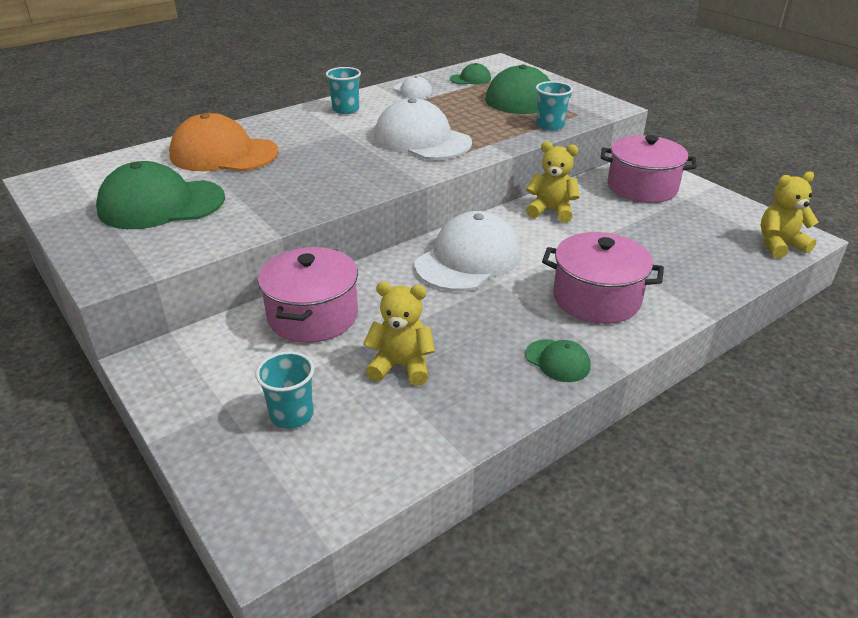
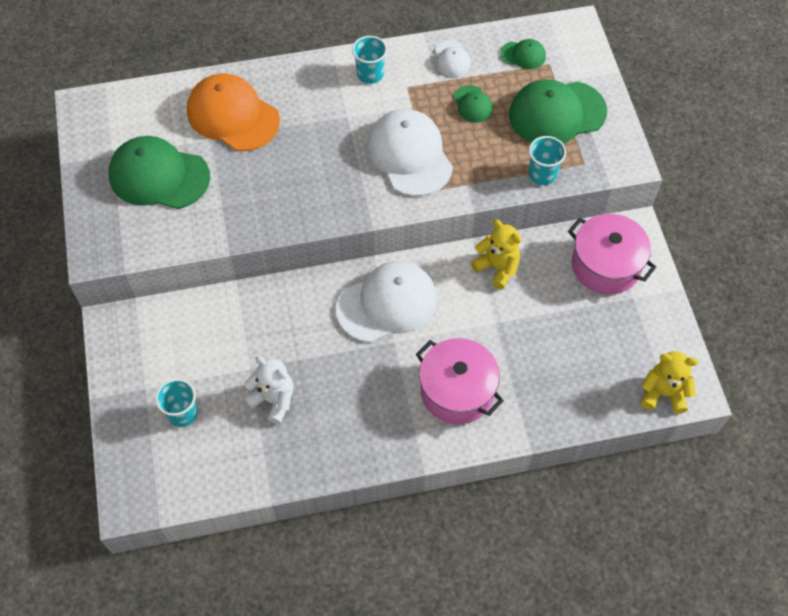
camera: 25 degrees right, 25 degrees up
(313, 316) = (238, 322): pink pot -> none
(401, 366) = (273, 399): yellow teddy bear -> white teddy bear
(557, 361) = (383, 442): green cap -> green cap (472, 104)

